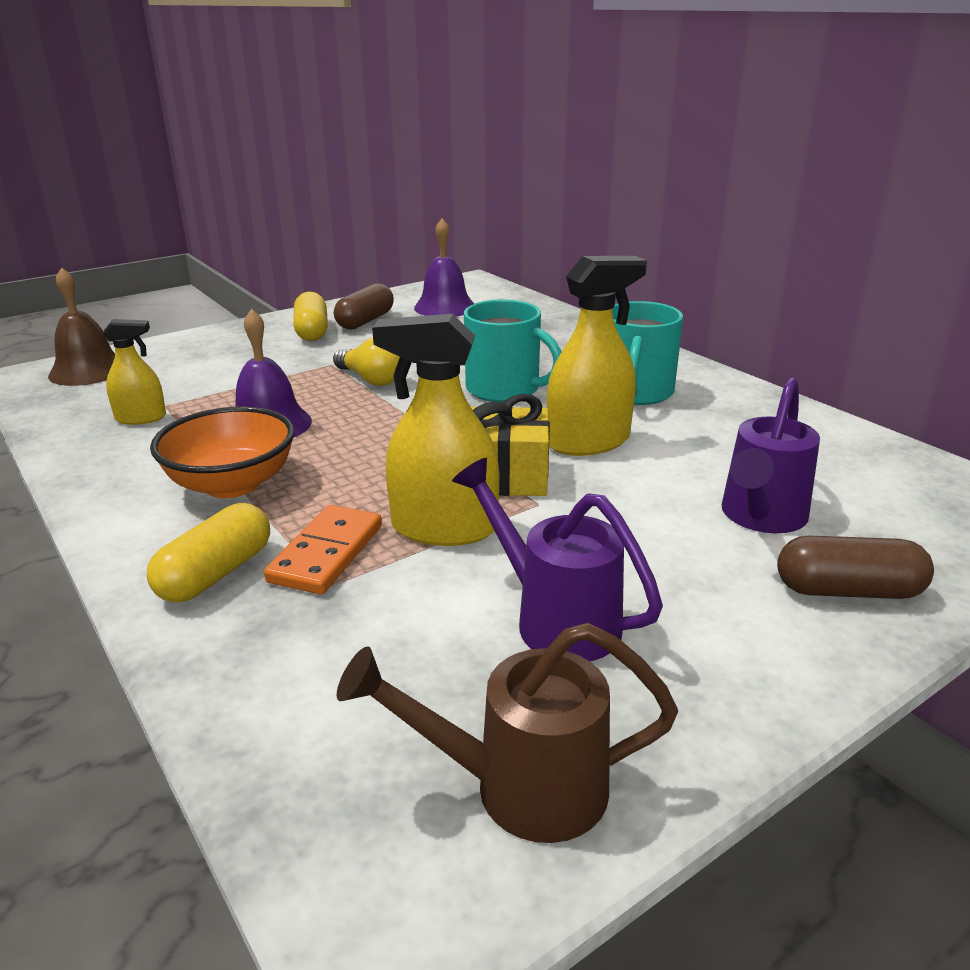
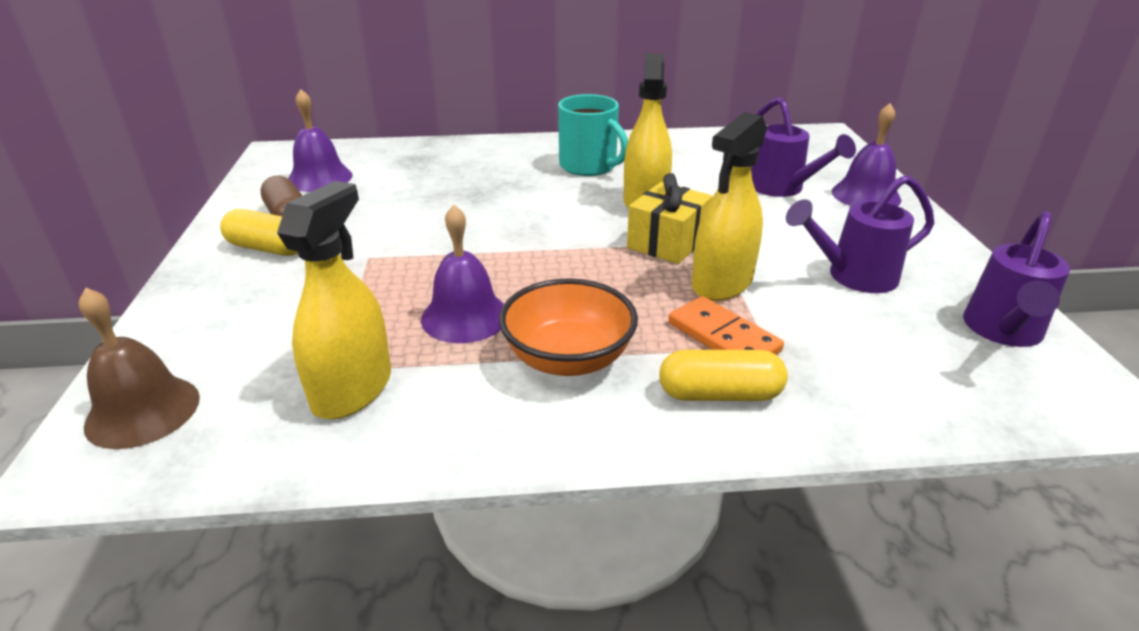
camera: 60 degrees left, 5 degrees up
(141, 418) = (352, 389): yellow spray bottle -> yellow spray bottle, size x1.71
(216, 574) = (719, 394): yellow capsule -> yellow capsule turned 60 degrees counterclockwise
(371, 379) = (433, 248): yellow light bulb -> none
(504, 389) = (527, 203): turquoise mug -> none
(519, 788) = (1002, 332): brown watering can -> purple watering can
(848, 591) = (866, 195): brown capsule -> purple bell

